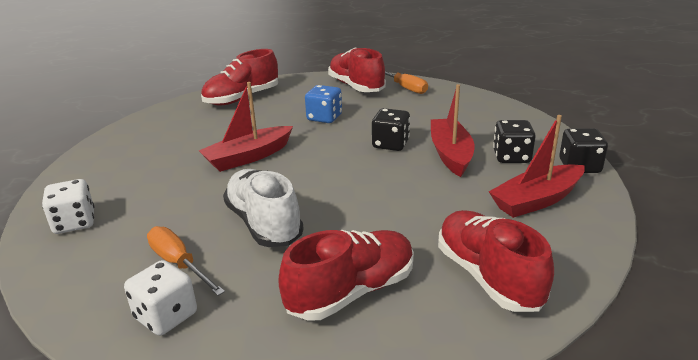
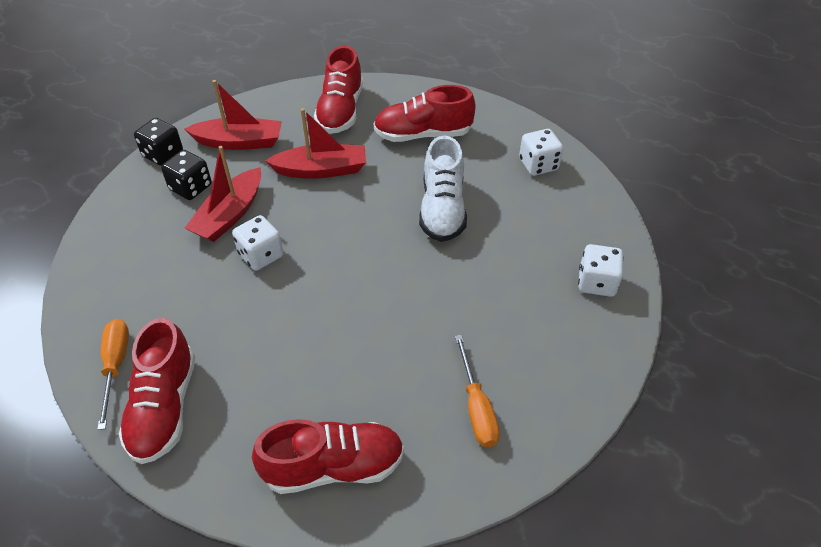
camera: 150 degrees left, 20 degrees up
(179, 264) = (519, 200): orange screwdriver -> orange screwdriver (476, 407)
(248, 157) = (406, 305): red boat -> red boat (321, 170)
(324, 118) = (275, 343): blue dice -> none
(390, 144) = (261, 255): black dice -> white dice

